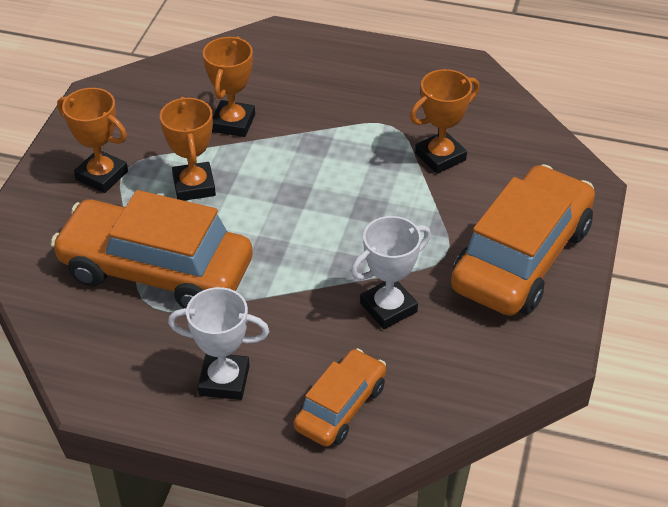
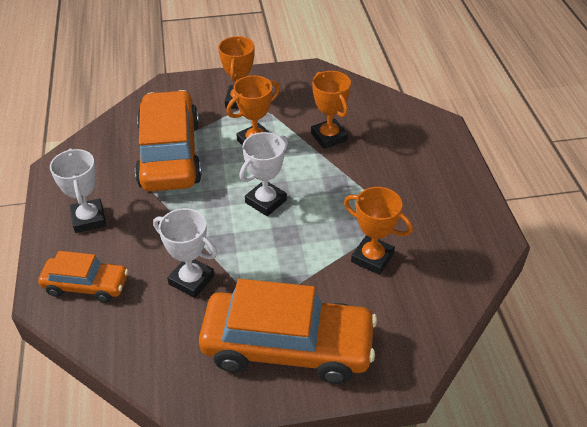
camera: 65 degrees right, 0 degrees up
(233, 123) = (329, 137): orange trophy -> orange trophy turned 75 degrees clockwise
(304, 209) = (266, 201): none -> white trophy

